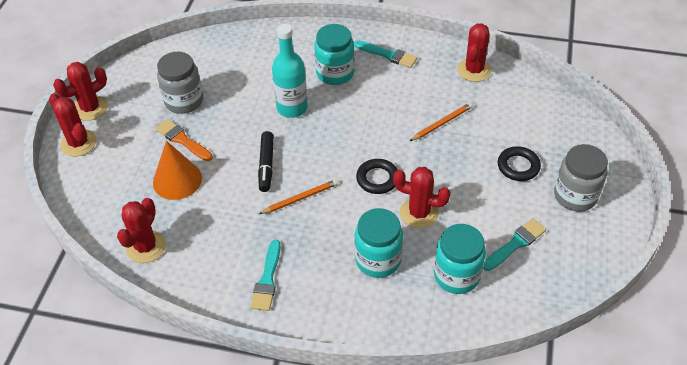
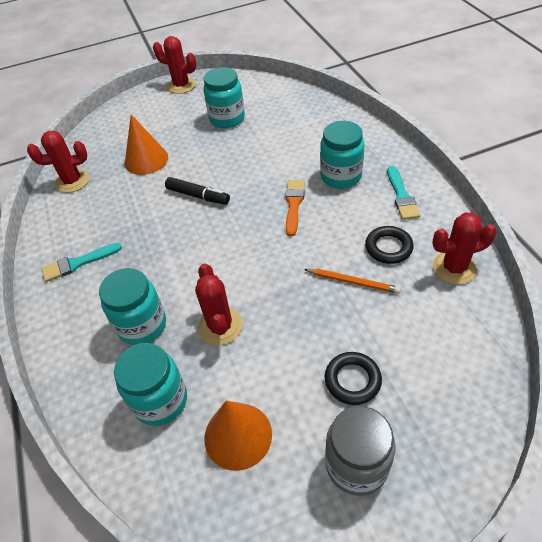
camera: 60 degrees right, 0 degrees up
(78, 143) = (145, 99): red cactus -> none
(182, 140) = (187, 140): orange brush -> orange brush (294, 204)
(184, 101) = (227, 119): grey jar -> turquoise jar
(266, 165) = (198, 196): black marker -> black marker turned 120 degrees counterclockwise
(292, 108) = (274, 175): turquoise bottle -> none
(300, 198) = (178, 235): orange pencil -> none
(377, 179) = (239, 272): black ring -> black ring (388, 247)
(515, 244) = (238, 435): turquoise brush -> orange cone

